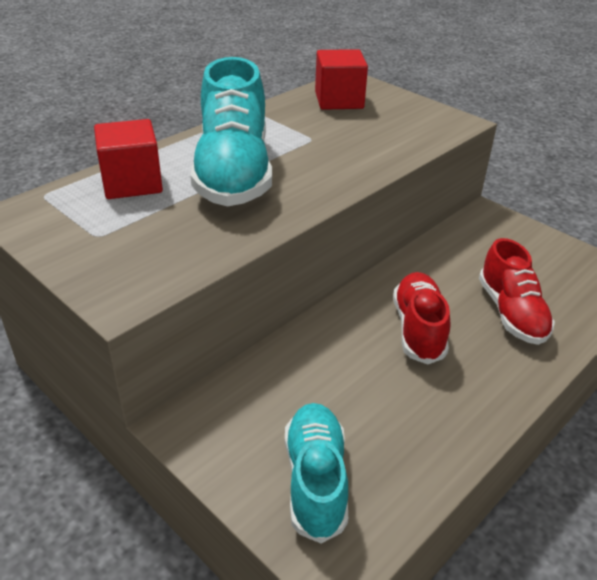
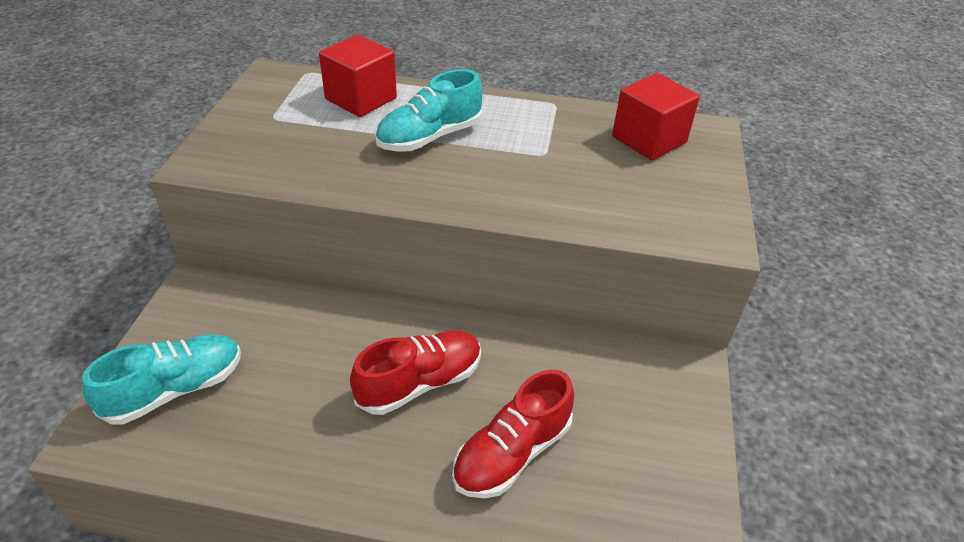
camera: 55 degrees right, 5 degrees up
(233, 172) = (430, 137): turquoise shoe -> turquoise shoe, size x0.62

